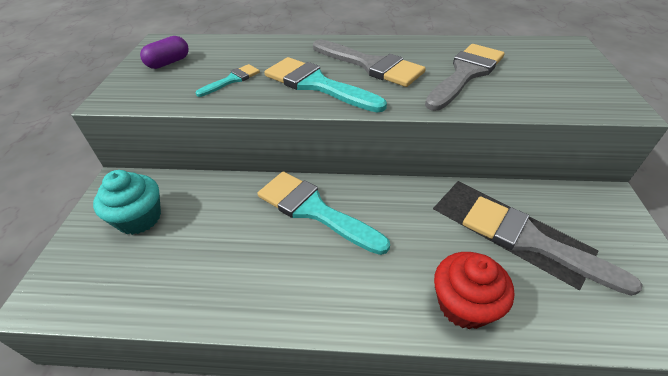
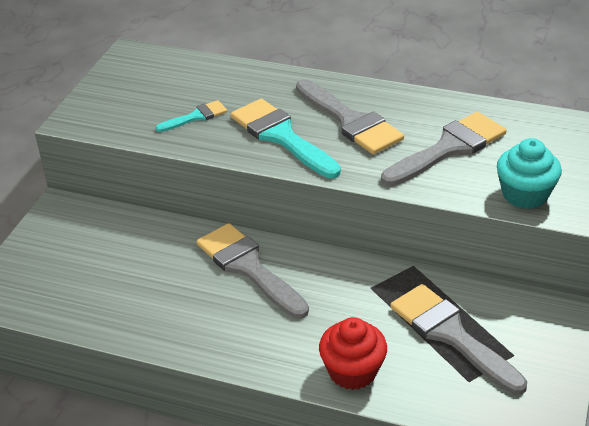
camera: 15 degrees right, 5 degrees down
(139, 218) = (78, 245): turquoise cupcake -> turquoise cupcake (525, 194)
(168, 63) = (135, 84): purple capsule -> none
(314, 210) = (248, 267): turquoise brush -> grey brush

